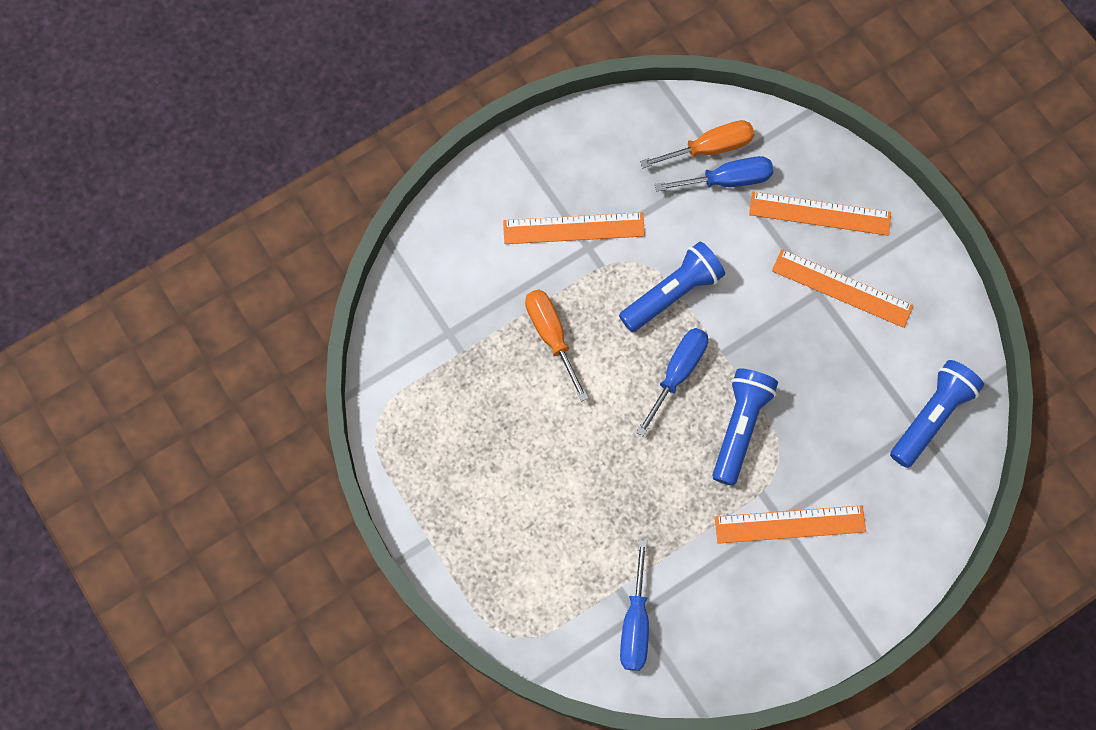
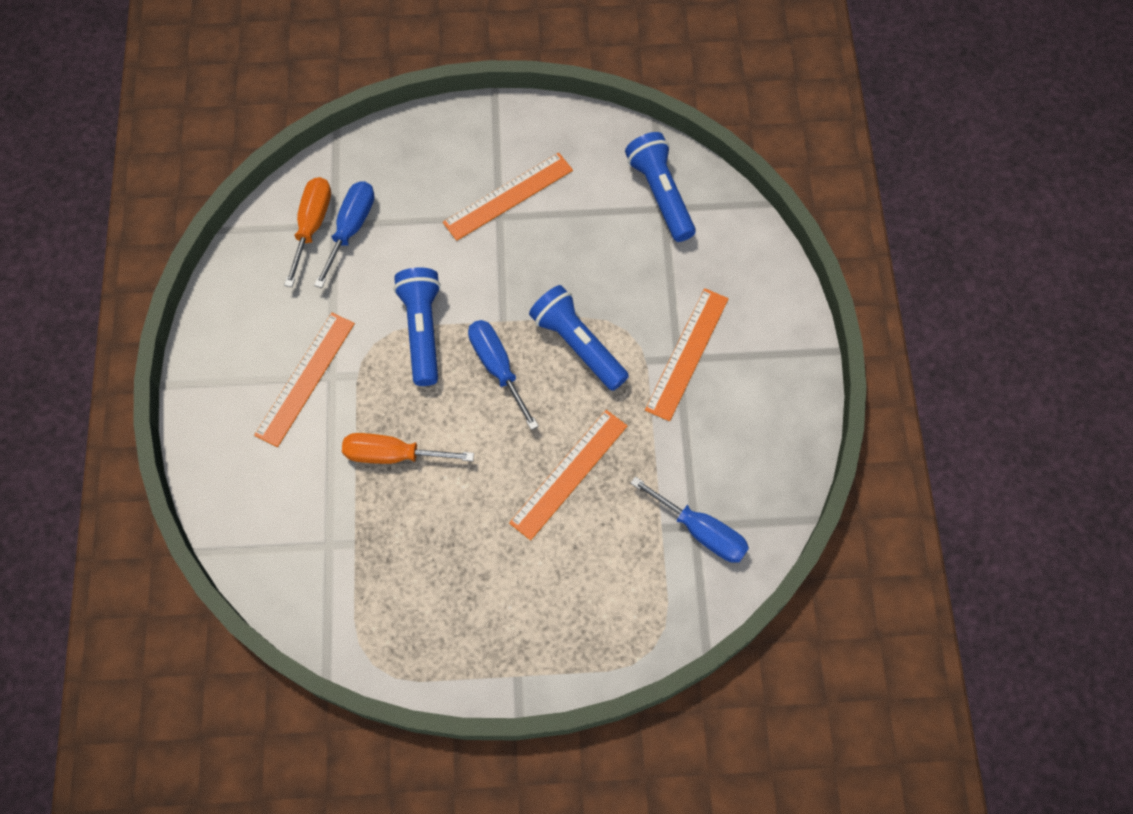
camera: 60 degrees left, 5 degrees down
(819, 214) = (432, 175): orange ruler -> orange ruler (569, 474)

